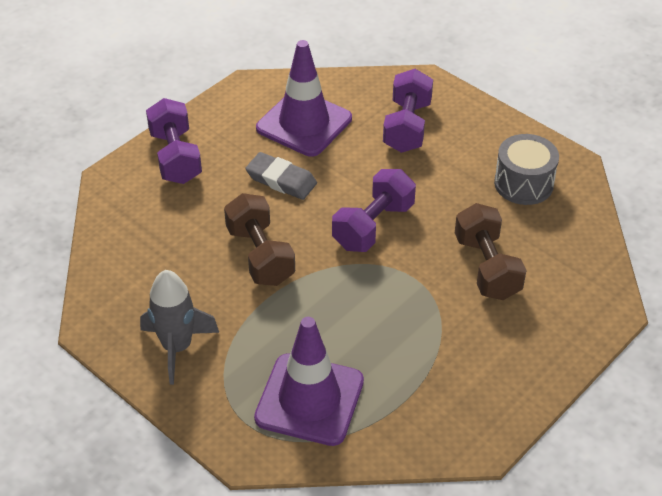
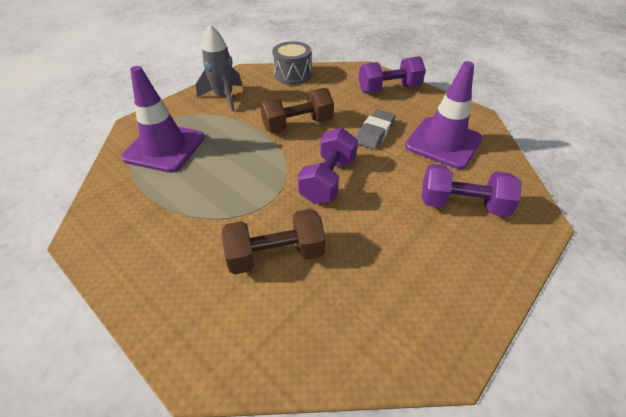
camera: 90 degrees right, 0 degrees up
(373, 226) = (328, 180): purple dumbbell -> purple dumbbell turned 75 degrees clockwise
(523, 183) = (399, 298): grey drum -> grey drum (292, 75)

